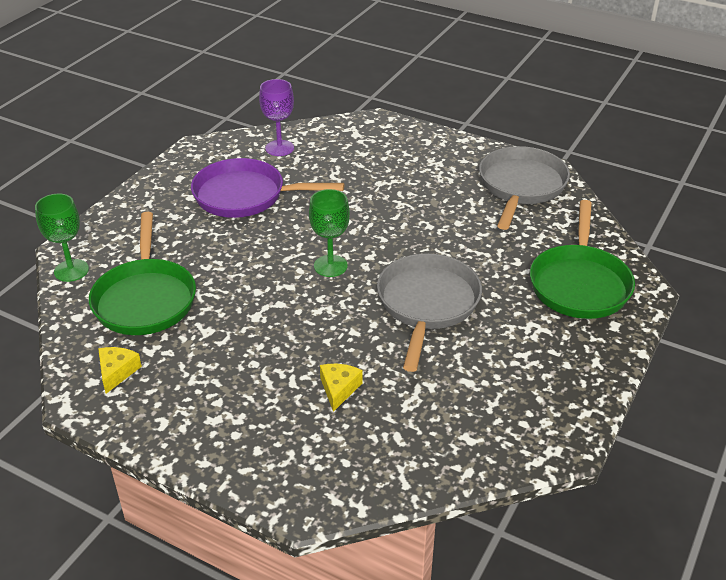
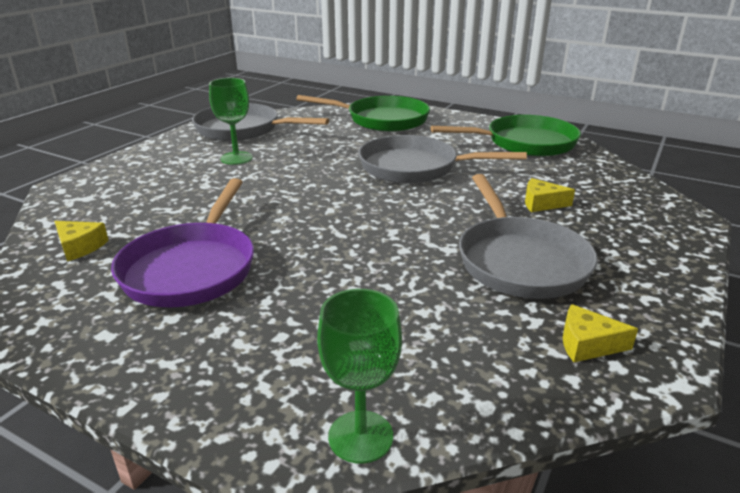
camera: 90 degrees left, 10 degrees down
(145, 299) = (430, 336): green pan -> green pan (525, 143)
(230, 355) = (519, 261): none -> grey pan
(279, 148) = (80, 247): purple goblet -> yellow cheese
(330, 266) = (356, 209): green goblet -> green goblet (236, 158)

